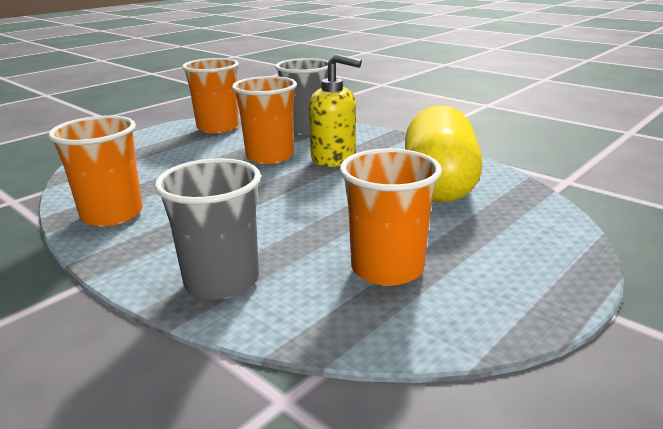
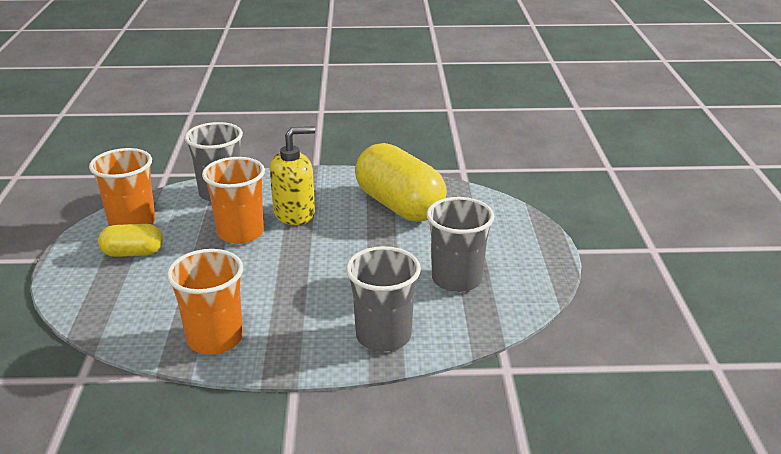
camera: 45 degrees left, 5 degrees up
(183, 143) = (133, 253): none -> yellow capsule
(387, 268) = (456, 279): orange cup -> grey cup

